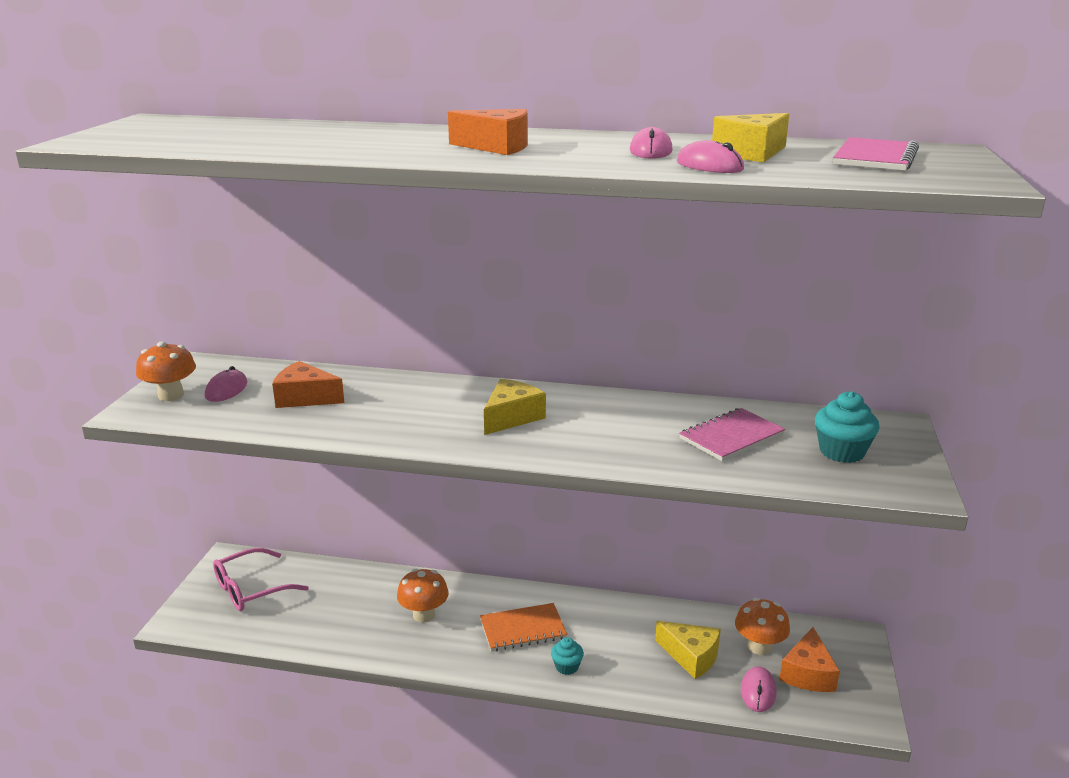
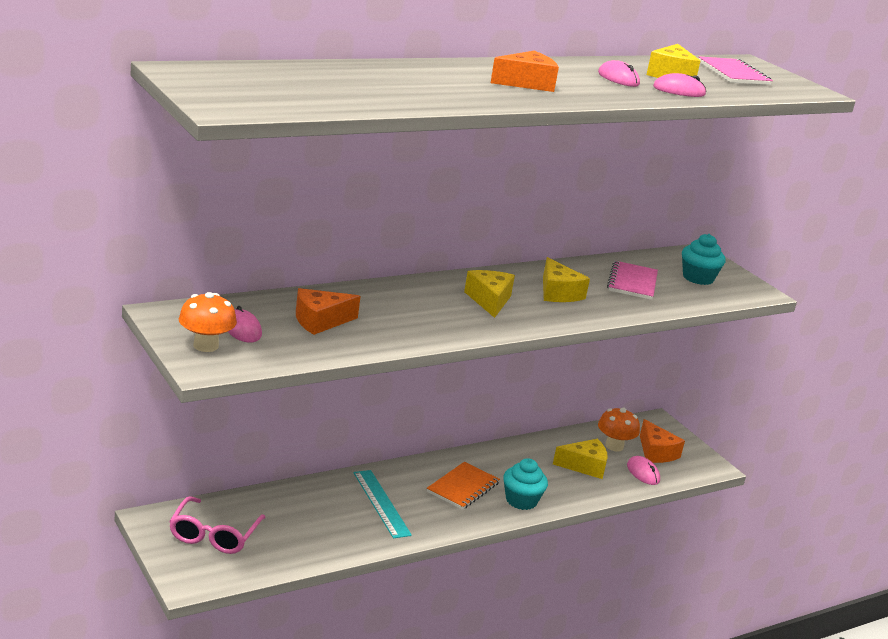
camera: 45 degrees left, 0 degrees up
(424, 615) = (381, 503): orange mushroom -> turquoise ruler
(567, 666) = (521, 500): turquoise cupcake -> turquoise cupcake, size x1.64
(609, 427) = (558, 293): none -> yellow cheese

